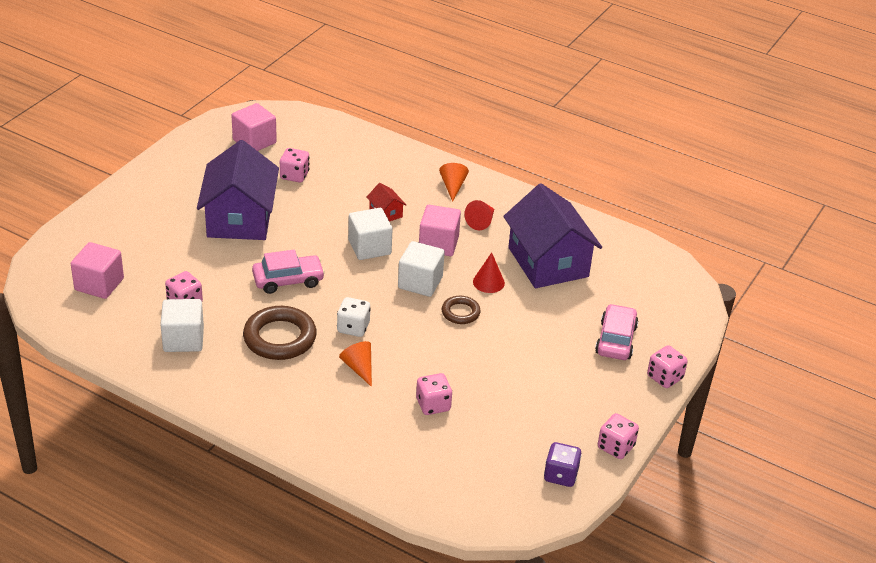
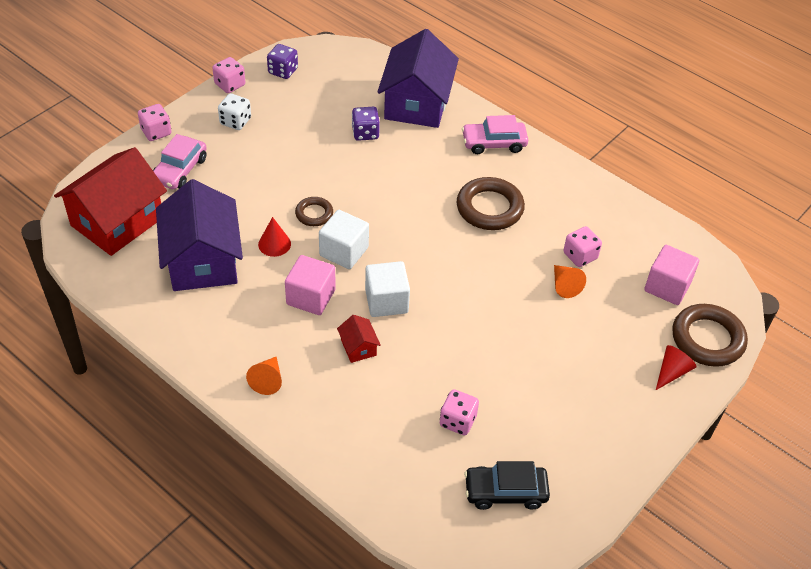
camera: 170 degrees left, 10 degrees up
(70, 246) = (707, 339): none -> brown ring
(183, 339) = (578, 217): white cube -> none
(240, 218) = (525, 358): purple house -> purple house (416, 103)
(254, 141) = (505, 492): pink cube -> black car
(288, 280) = (477, 270): pink car -> pink car (494, 143)
(353, 327) = (420, 210): white dice -> white dice (235, 121)
(359, 368) = (421, 171): orange cone -> orange cone (564, 285)
(433, 405) = (365, 133): pink dice -> purple dice
(481, 221) = (253, 322): red cone -> red cone (672, 372)
(645, 286) = (117, 221): none -> red house

